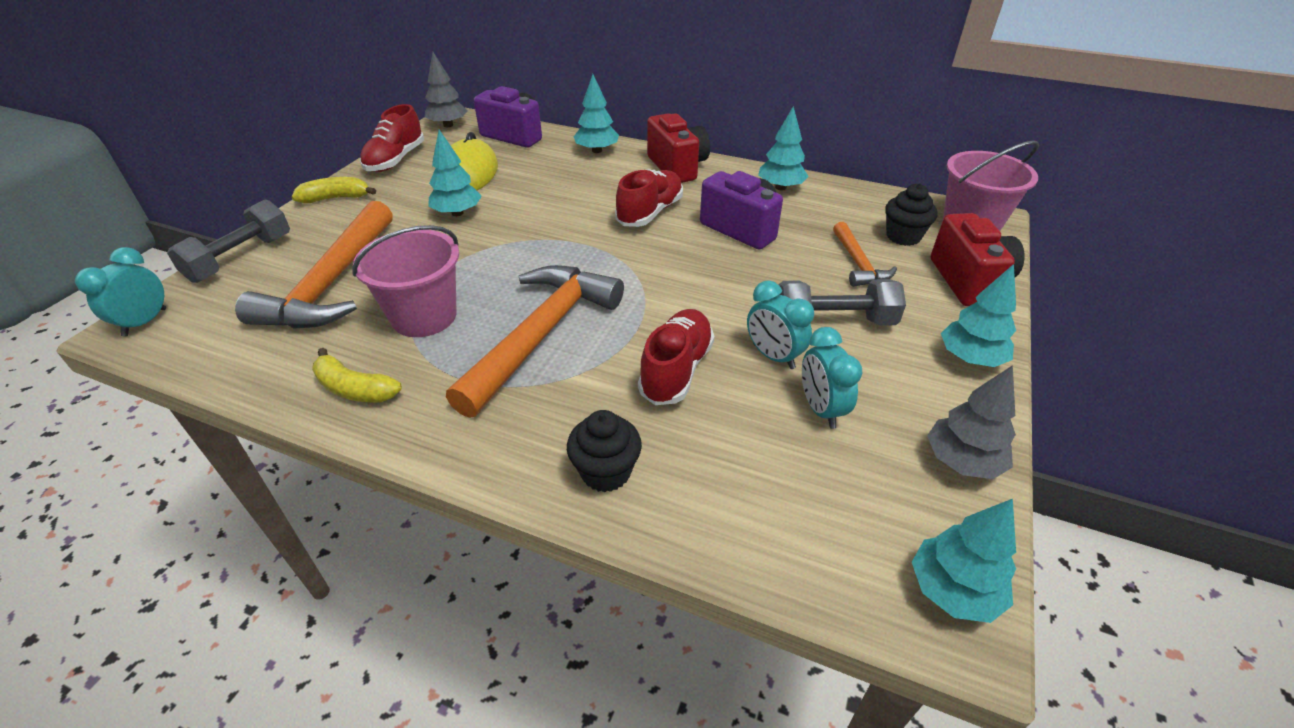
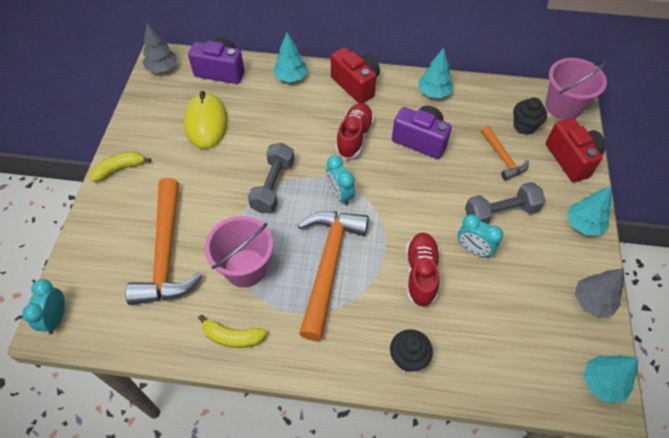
camera: 15 degrees left, 15 degrees up
(240, 258) = (85, 245): grey dumbbell -> grey dumbbell (273, 186)
(395, 160) = (142, 117): red shoe -> none
(457, 213) = (219, 165): turquoise tree -> none
(820, 409) = (511, 283): turquoise clock -> turquoise clock (340, 194)

